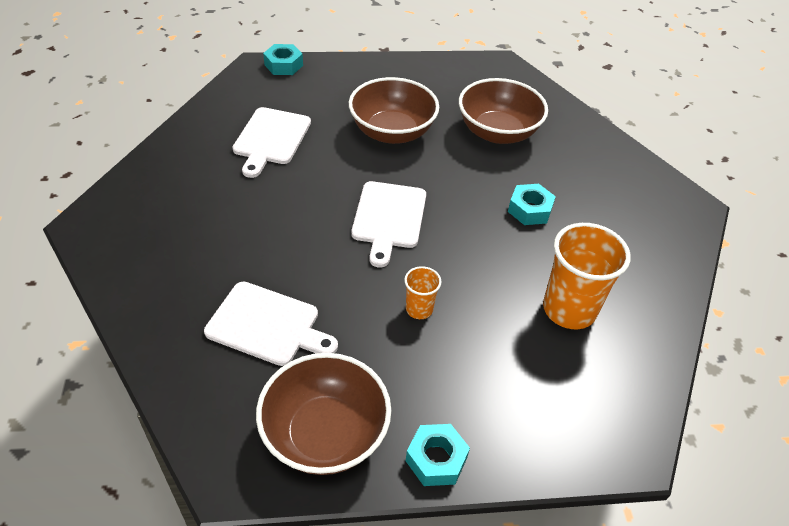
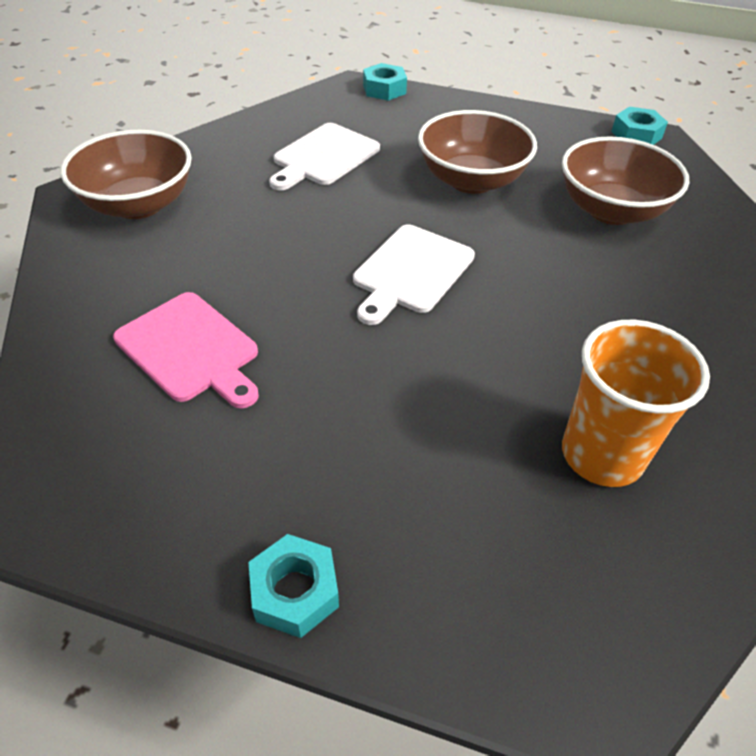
camera: 25 degrees right, 0 degrees up
(267, 325) = (190, 349): white cutting board -> pink cutting board
(325, 434) = (173, 502): brown bowl -> brown bowl (139, 204)
(419, 309) = (387, 388): orange cup -> none
(529, 210) = (608, 311): turquoise nut -> turquoise nut (636, 135)

